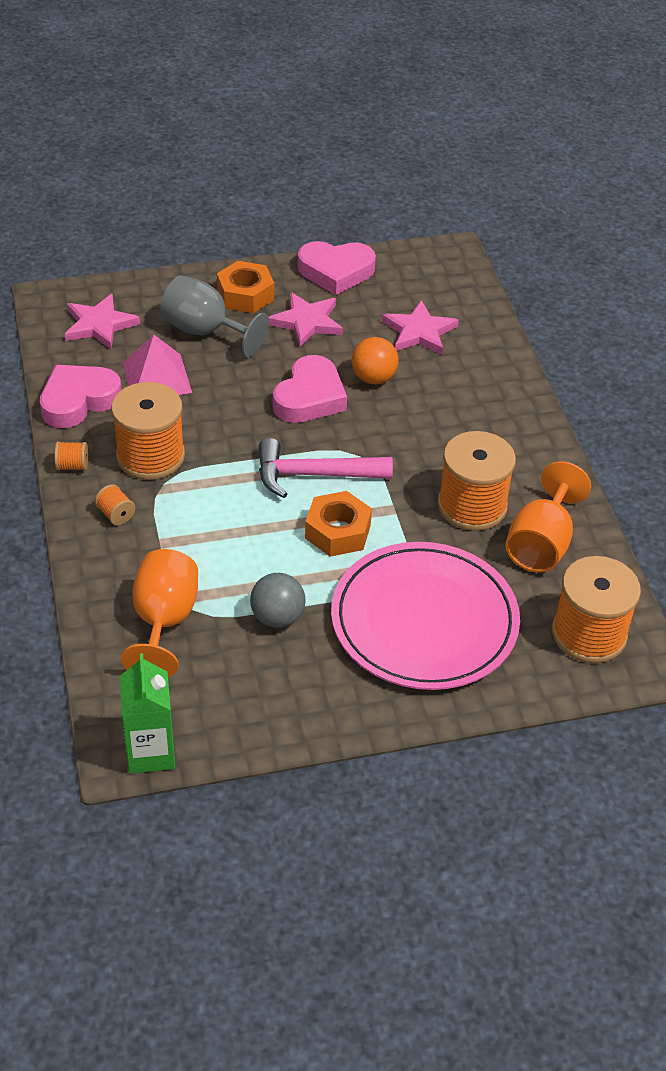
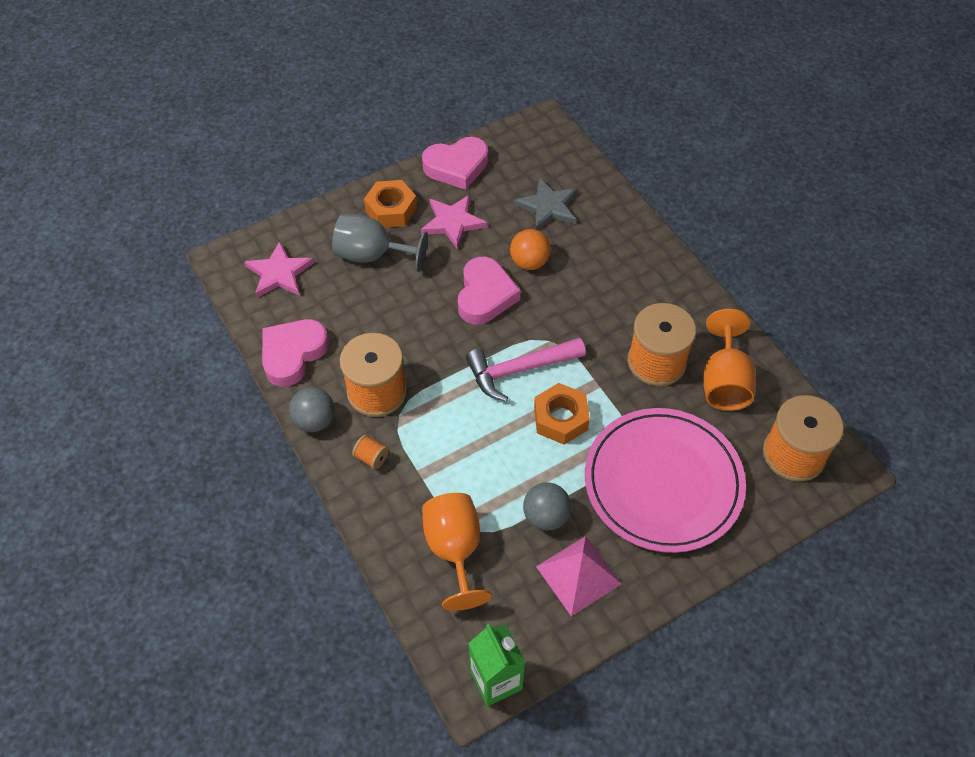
camera: 15 degrees left, 10 degrees up
(72, 466) = (315, 421): orange spool -> grey ball
(157, 377) = (350, 312): pink pyramid -> pink pyramid (578, 575)
(419, 332) = (548, 207): pink star -> grey star

